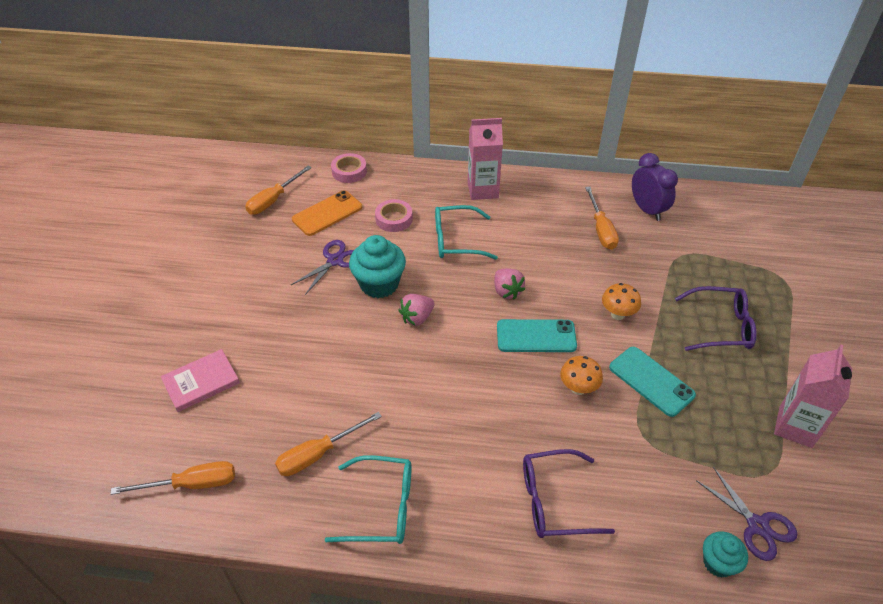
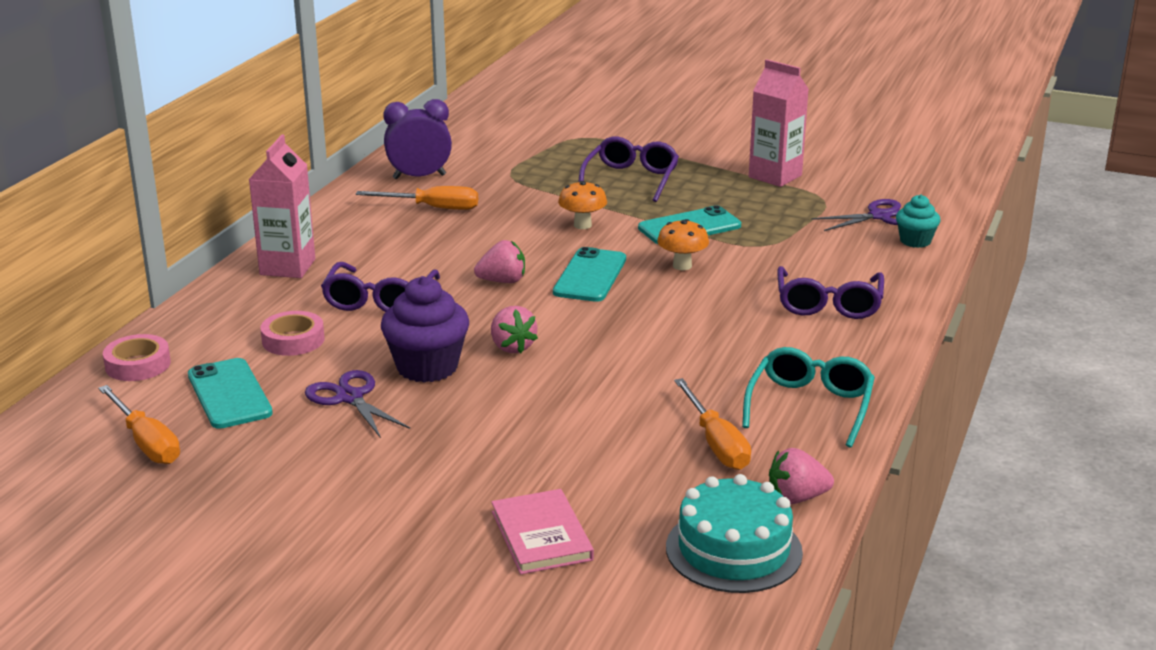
camera: 75 degrees left, 20 degrees down
(192, 484) = (733, 550): orange screwdriver -> turquoise cake
(255, 513) = (796, 498): none -> pink strawberry
(327, 213) = (229, 394): orange phone -> turquoise phone
(379, 284) = (427, 367): turquoise cupcake -> purple cupcake
(456, 240) = (379, 300): turquoise glasses -> purple glasses

